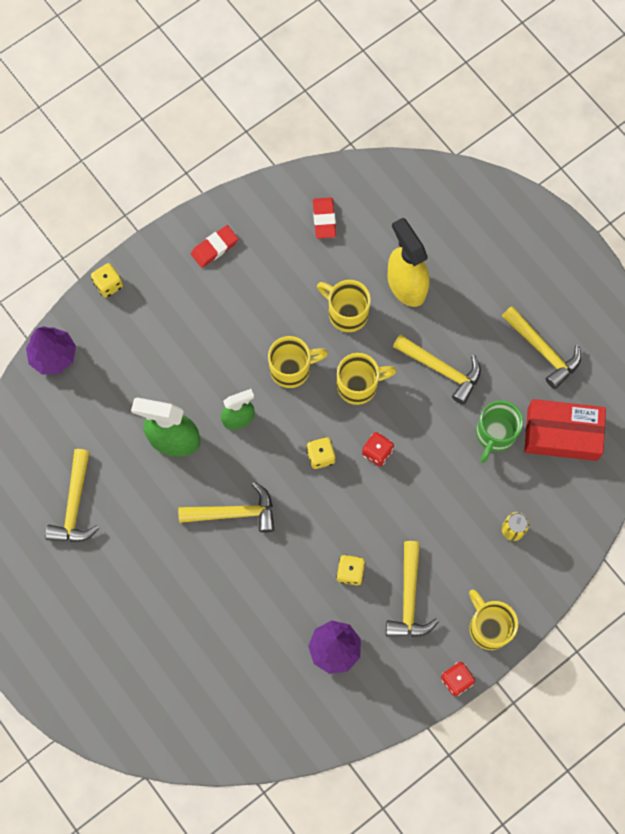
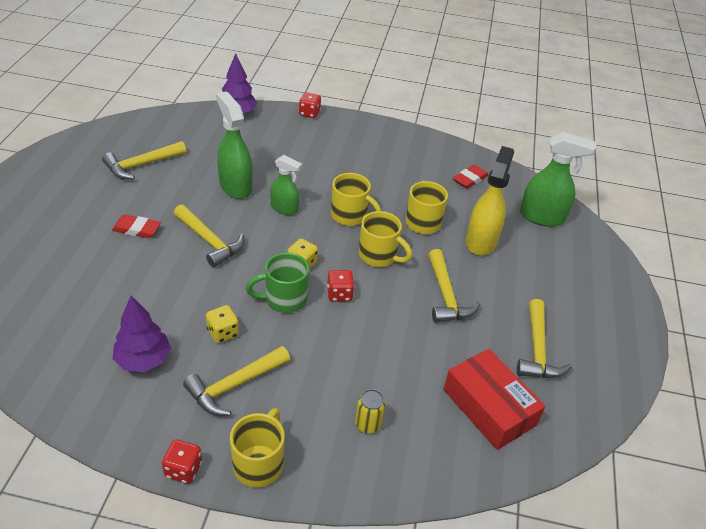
camera: 45 degrees right, 30 degrees down
(108, 285) = (309, 113): yellow dice -> red dice
(214, 248) = (387, 143): red eraser -> red eraser (137, 229)
(418, 204) = (542, 217): none -> green spray bottle
(495, 434) = (435, 360): green mug -> green mug (284, 299)

